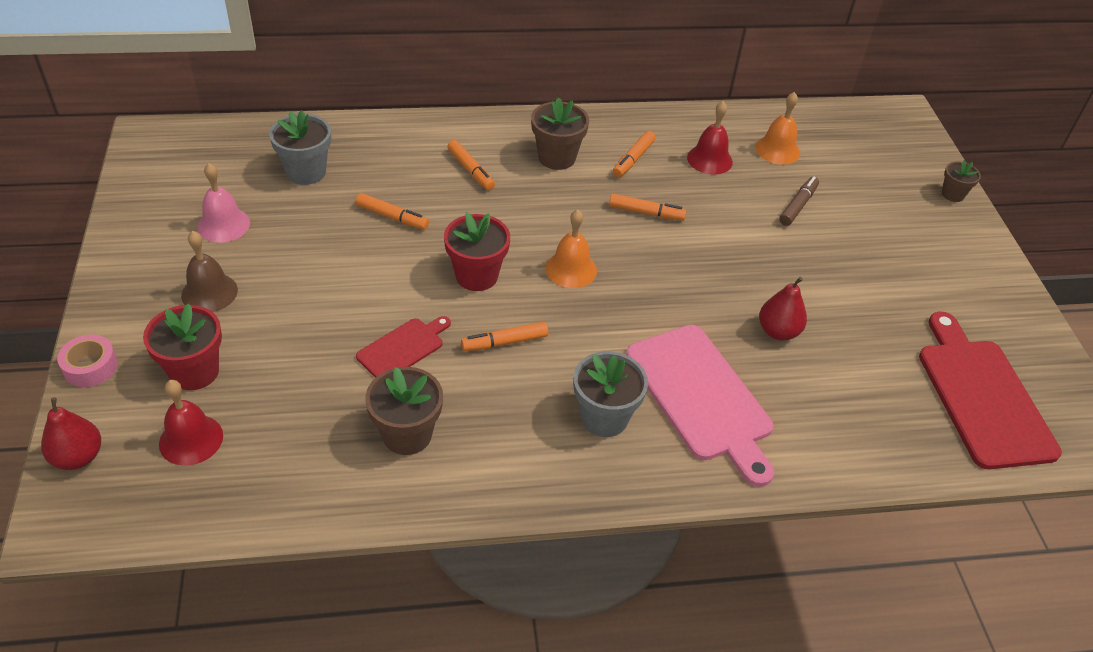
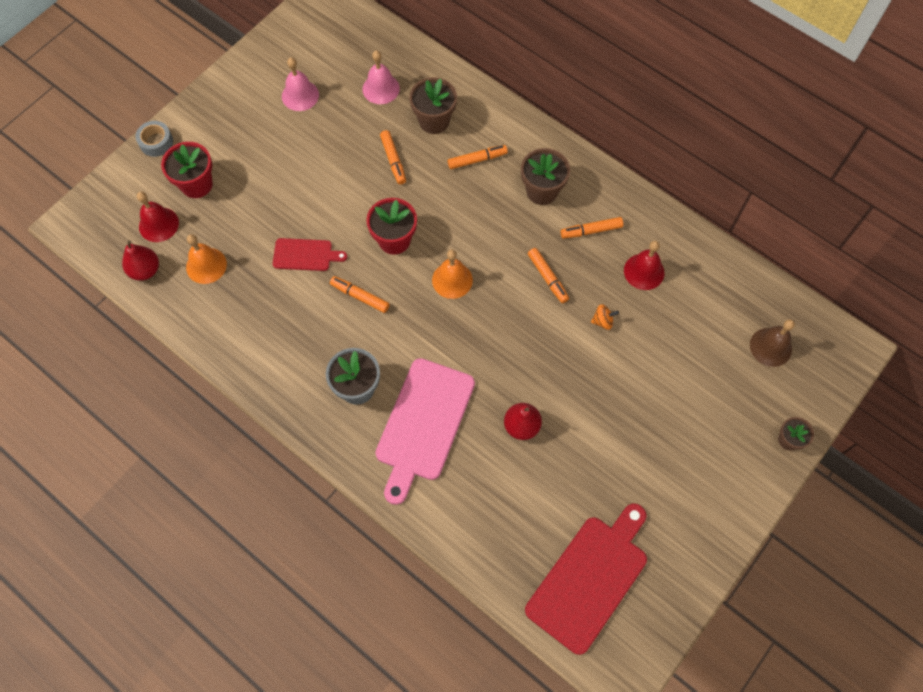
camera: 50 degrees right, 20 degrees up
(78, 457) = (106, 193): red pear -> red pear (145, 270)
(90, 367) = (156, 142): pink tape -> grey tape
(209, 292) = (249, 138): brown bell -> brown bell (770, 347)
(306, 172) = (381, 88): grey flower pot -> pink bell
(407, 434) = (252, 309): brown flower pot -> brown flower pot (434, 121)
(470, 170) = (477, 160): orange marker -> orange marker turned 120 degrees counterclockwise
(729, 212) = (603, 321): none -> orange spinning top
(777, 150) = (704, 302): orange bell -> orange bell (206, 265)
(797, 206) = (657, 355): brown marker -> none

